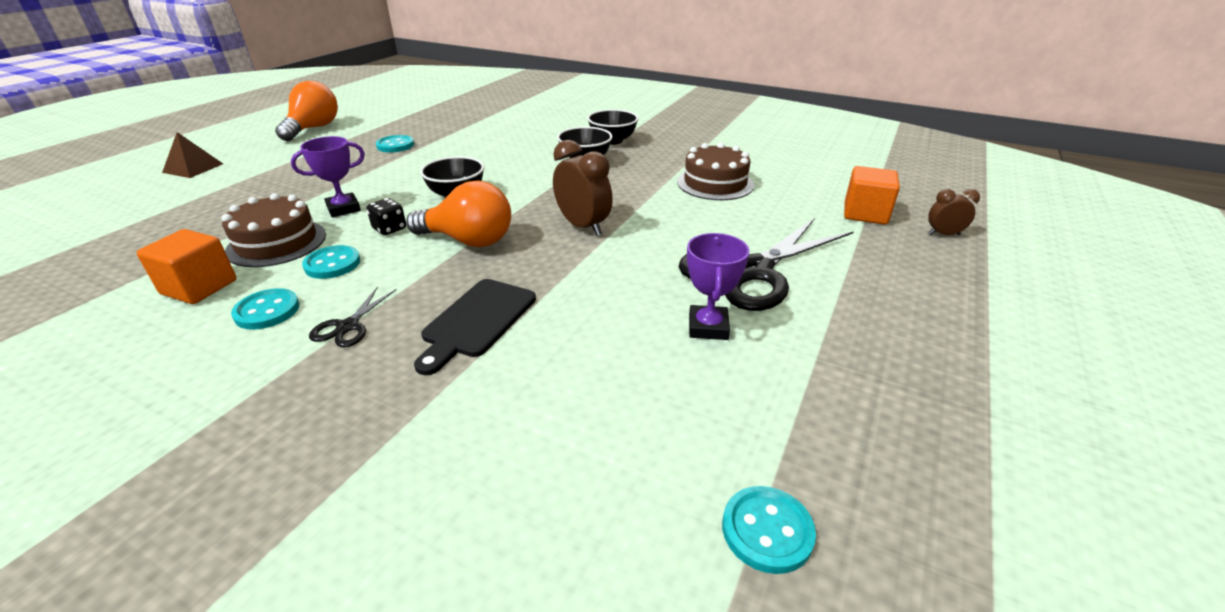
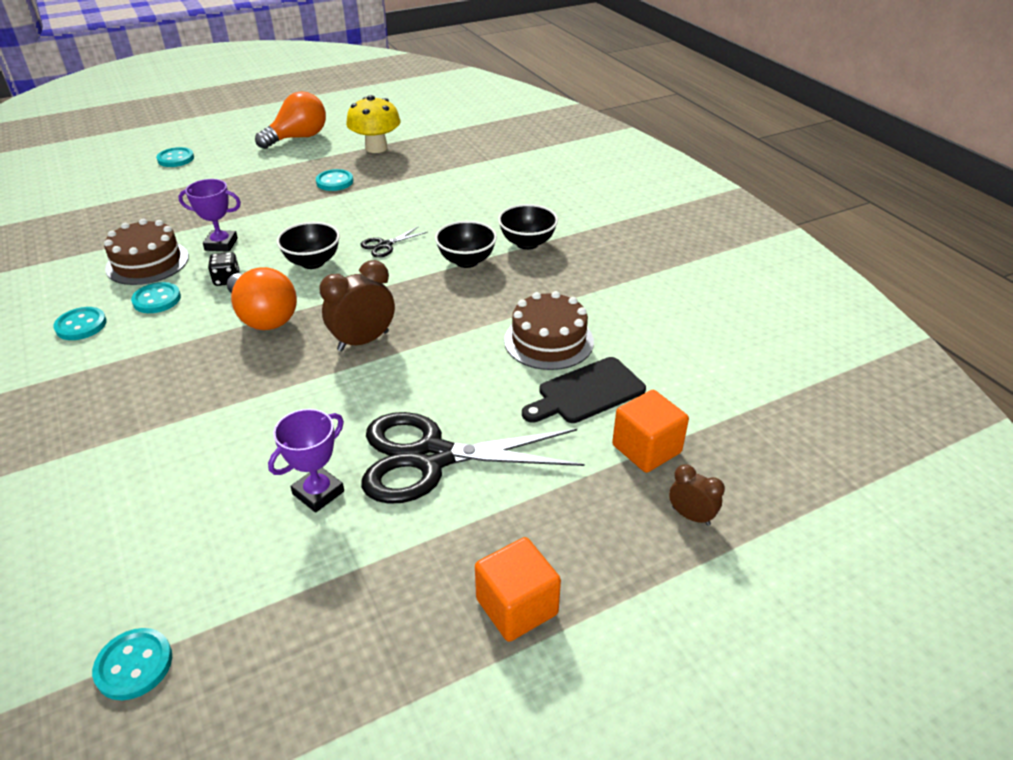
camera: 35 degrees right, 5 degrees up
(193, 168) = (176, 159): brown pyramid -> turquoise button
(199, 287) = (69, 285): orange cube -> orange cube (516, 606)
(347, 326) = (106, 362): black scissors -> black scissors (385, 245)
(401, 119) = (376, 148): none -> yellow mushroom
(477, 321) = (180, 399): black cutting board -> black cutting board (587, 392)
(583, 226) = (363, 341): brown clock -> brown clock turned 120 degrees counterclockwise

